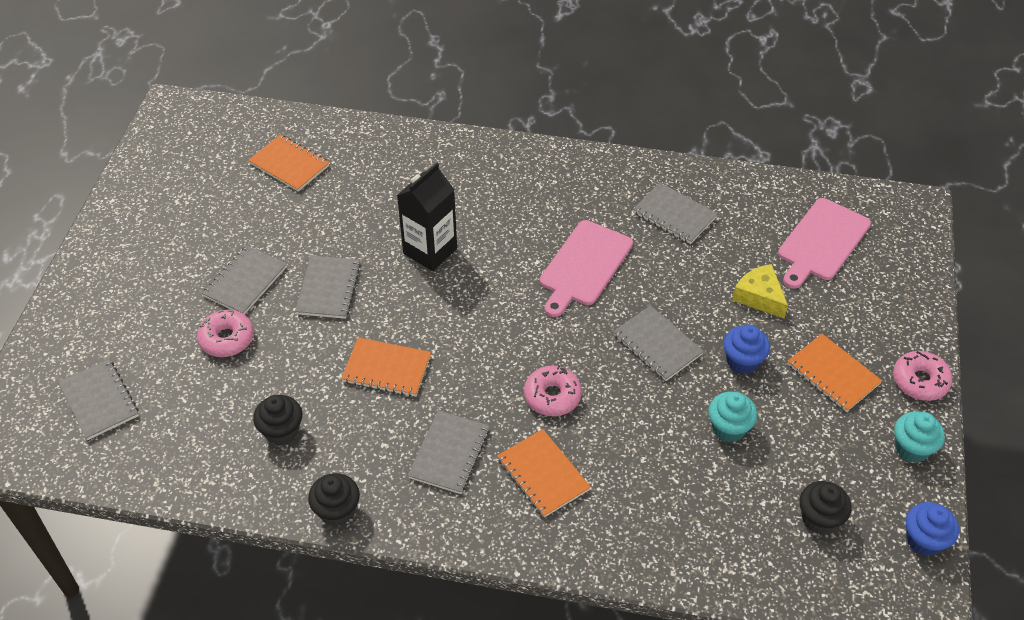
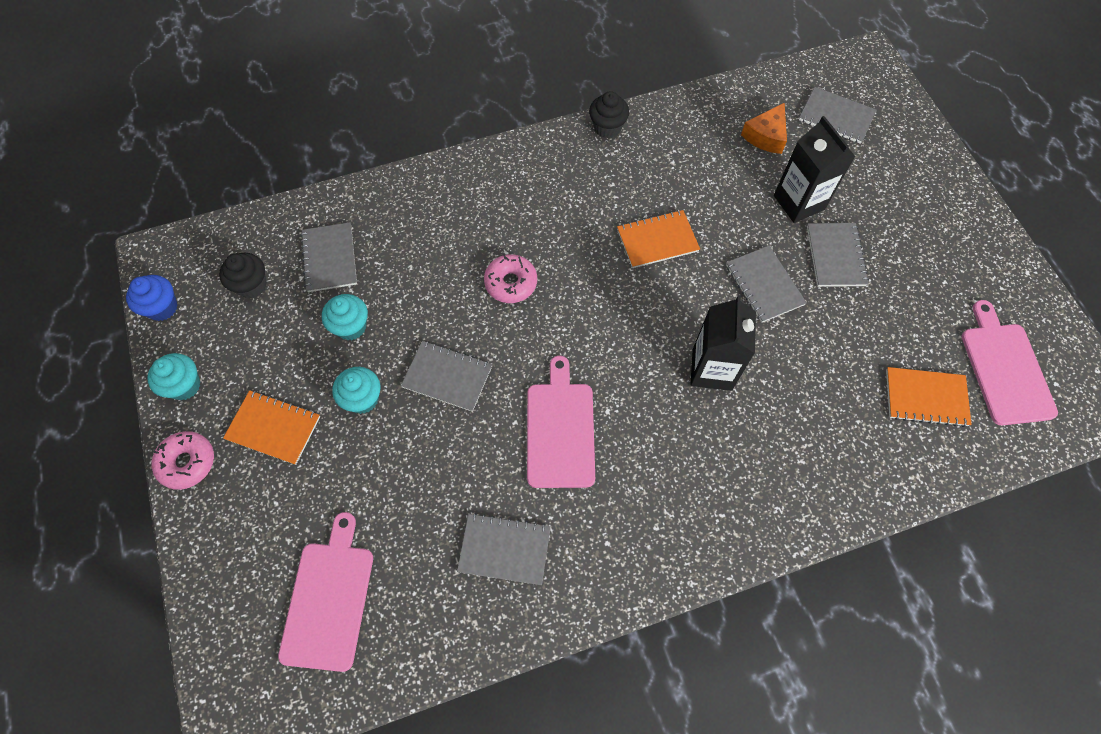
camera: 150 degrees right, 15 degrees up
(187, 416) = (766, 136): none -> orange cheese
(212, 155) = (1005, 369): none -> pink cutting board
(227, 339) = (799, 202): pink donut -> black carton
(282, 431) = (691, 158): black cupcake -> none
(449, 453) = (560, 200): grey notebook -> grey notebook (330, 258)
(543, 474) = (481, 219): orange notebook -> none
(742, 361) = (362, 399): blue cupcake -> turquoise cupcake
(759, 296) = (372, 484): yellow cheese -> none

